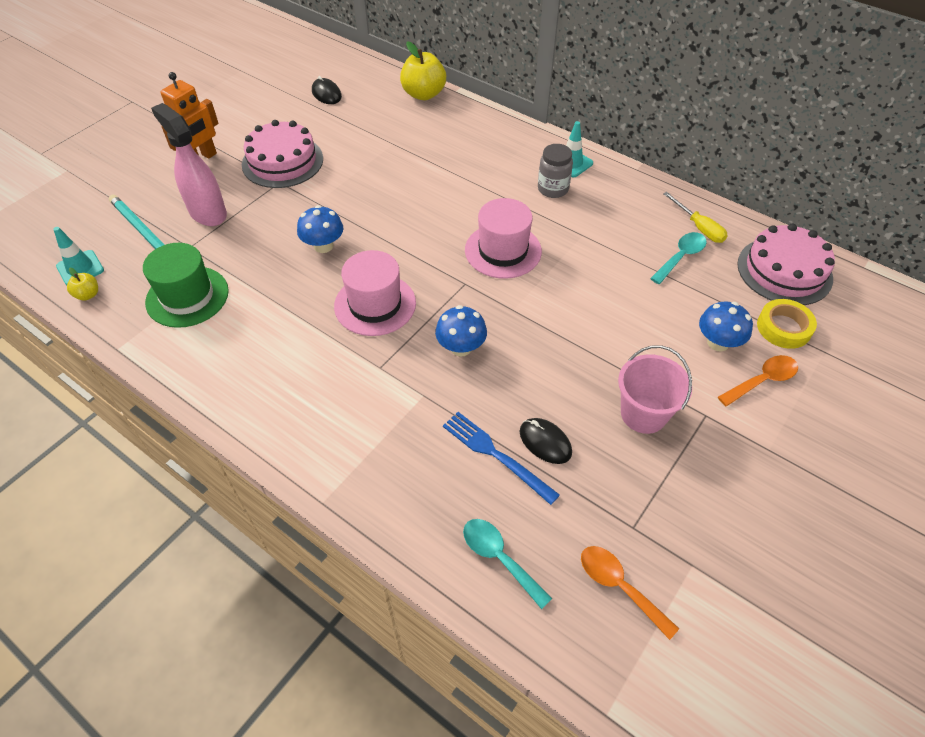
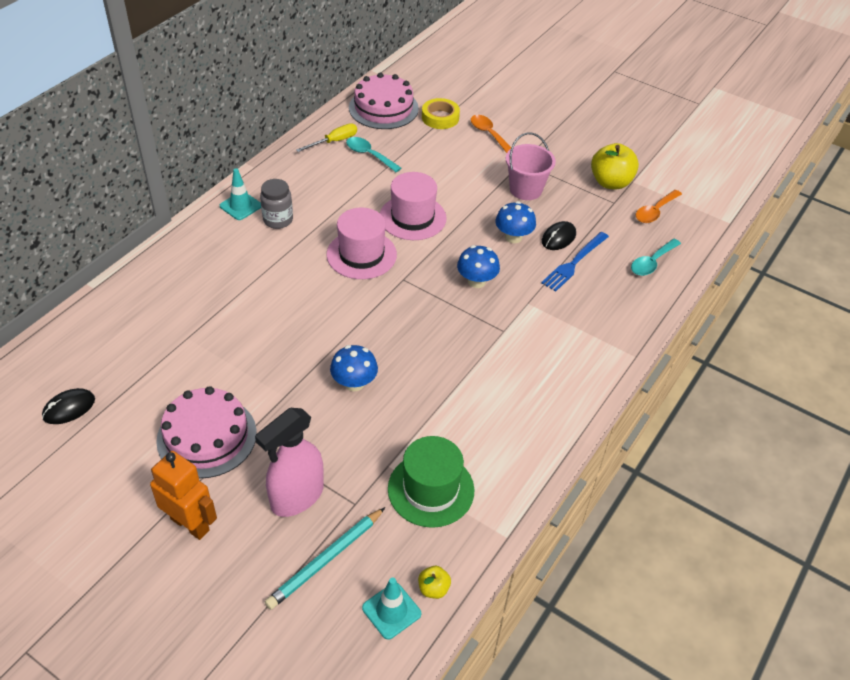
camera: 95 degrees left, 5 degrees down
(375, 304) = (432, 338): pink hat -> pink hat (412, 217)
(423, 94) = (94, 314): yellow apple -> yellow apple (610, 182)
(718, 342) = (457, 148): blue mushroom -> blue mushroom (513, 237)

